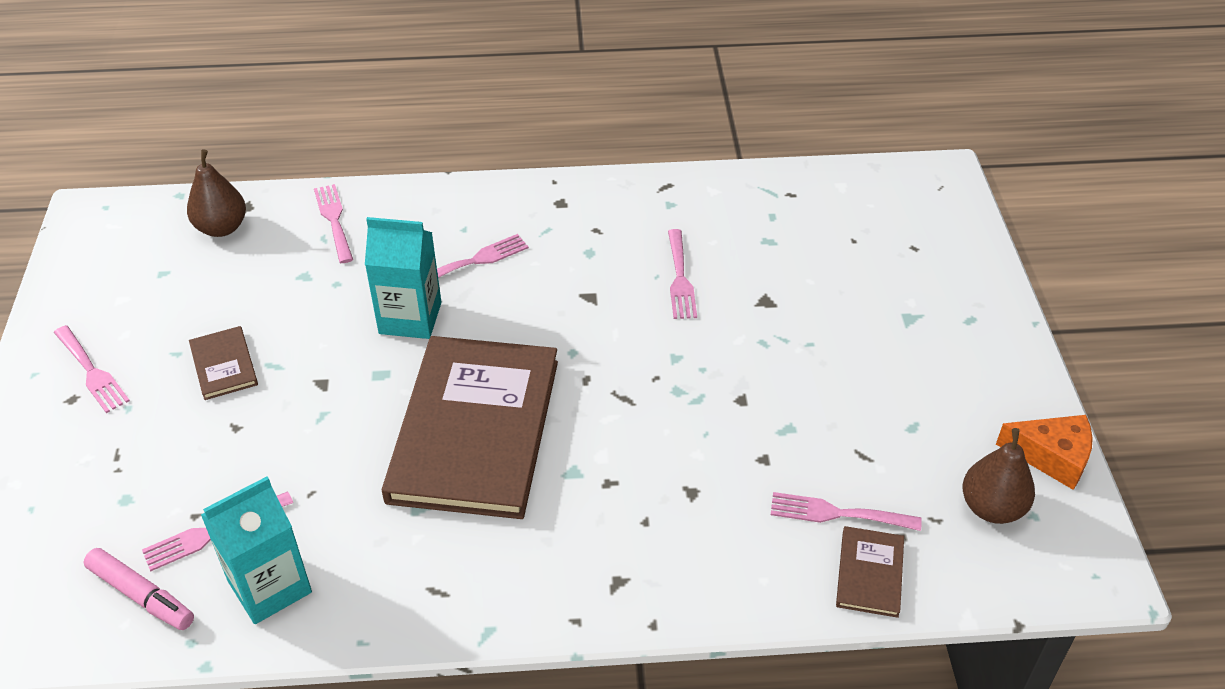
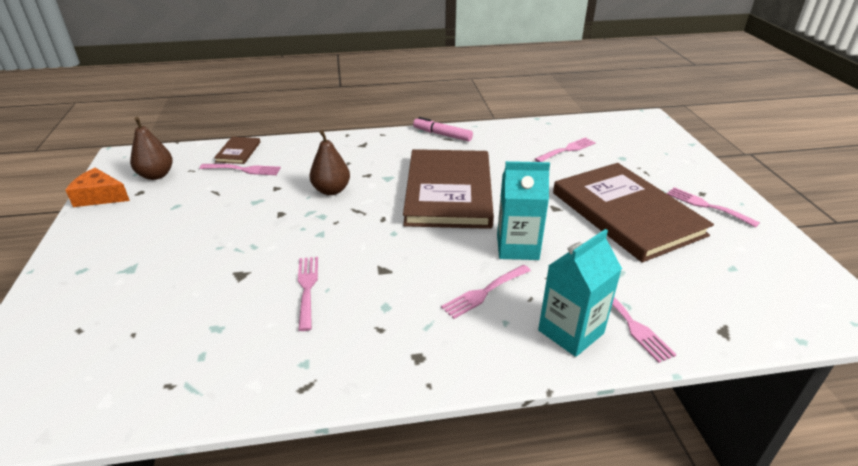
camera: 175 degrees right, 10 degrees down
(141, 595) = (582, 132): pink marker -> pink marker (442, 135)
(222, 228) = (725, 309): brown pear -> brown pear (331, 190)
(224, 365) = (626, 213): brown book -> brown book, size x2.45
(269, 587) = (526, 136): turquoise carton -> turquoise carton (571, 332)

